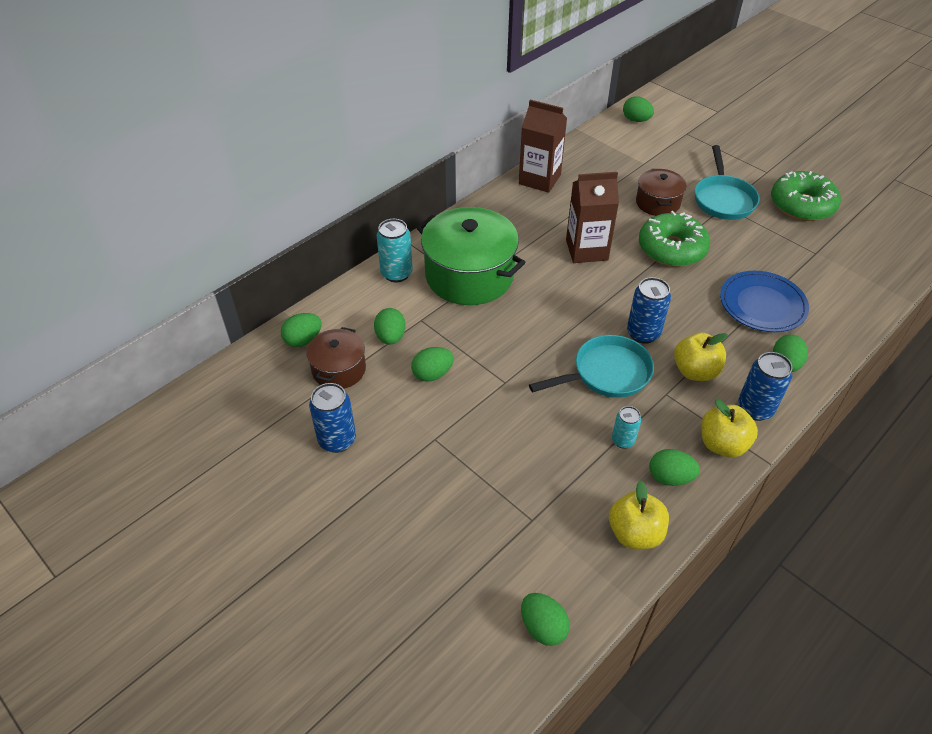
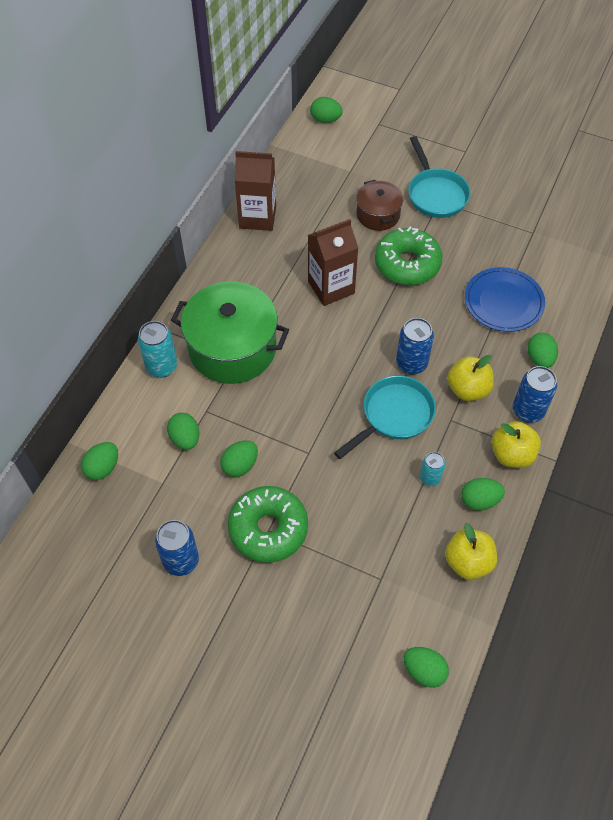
camera: 20 degrees left, 10 degrees up
(339, 369) = (151, 488): brown pot -> none
(802, 205) = (506, 182): green donut -> green donut (268, 529)

